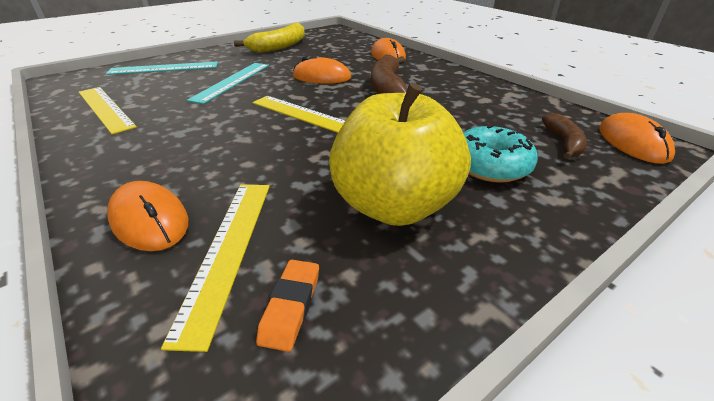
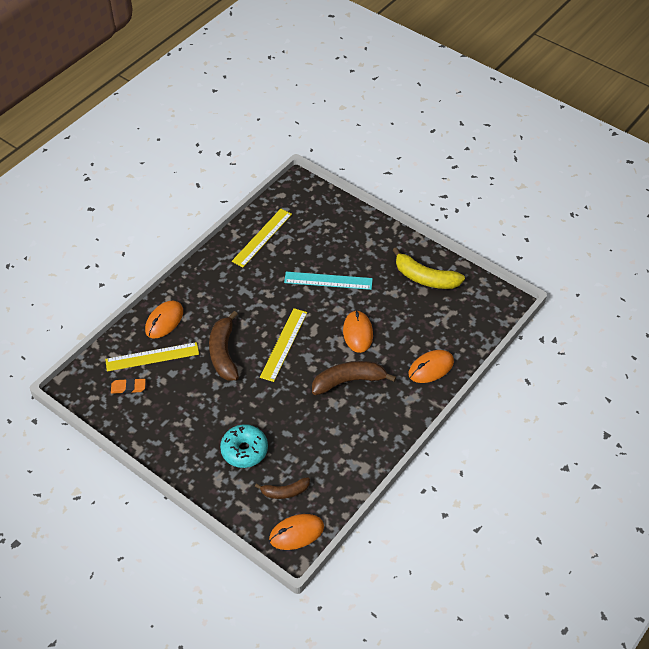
camera: 75 degrees right, 15 degrees up
(164, 68) = (340, 227): turquoise ruler -> none
(285, 162) = (223, 353): none -> brown banana
(394, 205) = (195, 409): yellow apple -> none

